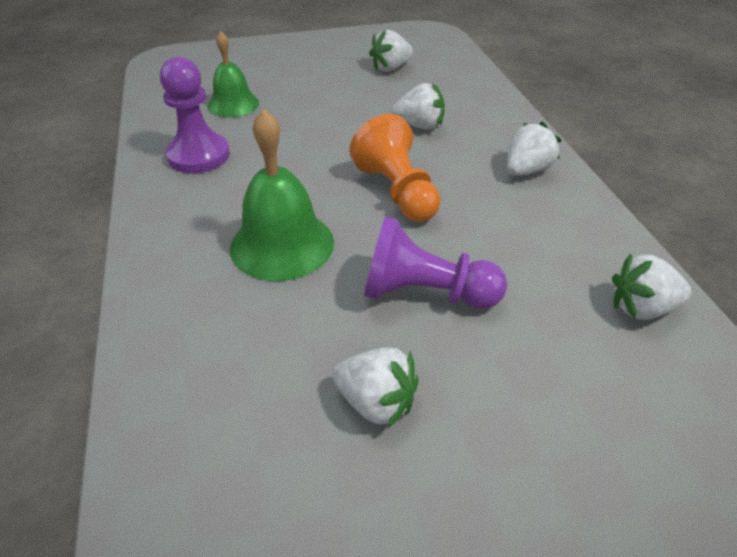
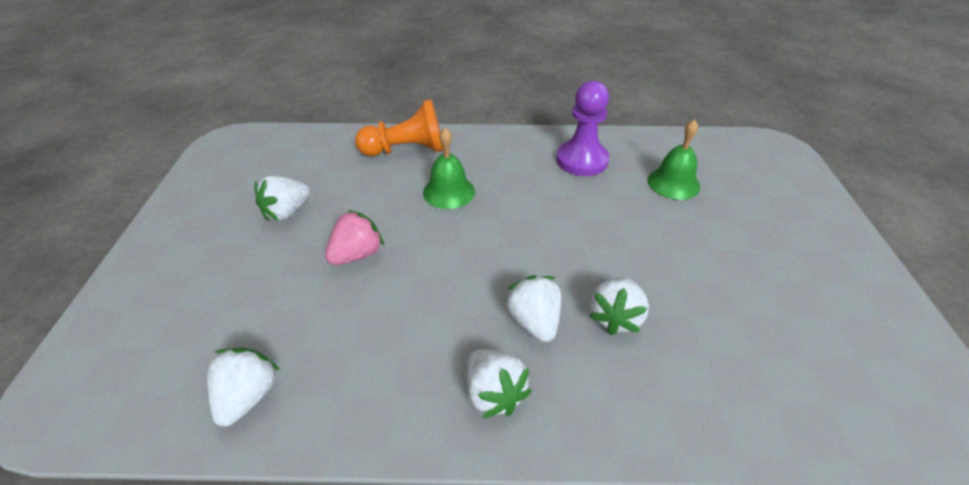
camera: 105 degrees right, 0 degrees up
(282, 244) = (448, 192): green bell -> green bell, size x0.66
(390, 68) = (783, 326): white strawberry -> white strawberry (534, 321)
(397, 192) = (491, 268): orange pawn -> orange pawn (406, 150)
(425, 293) = (357, 254): purple pawn -> pink strawberry

